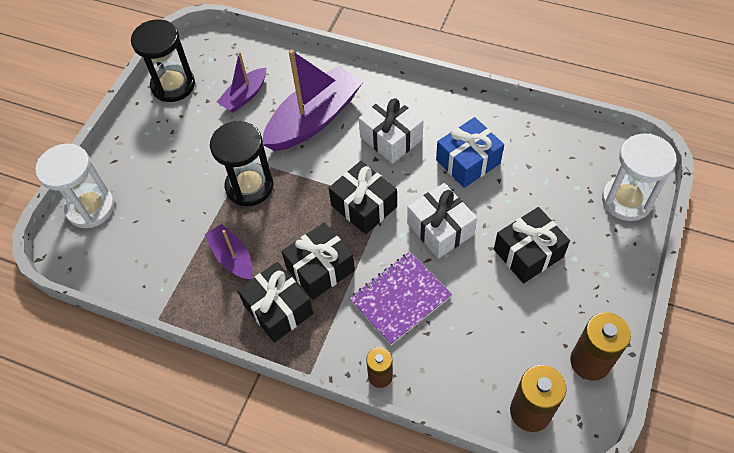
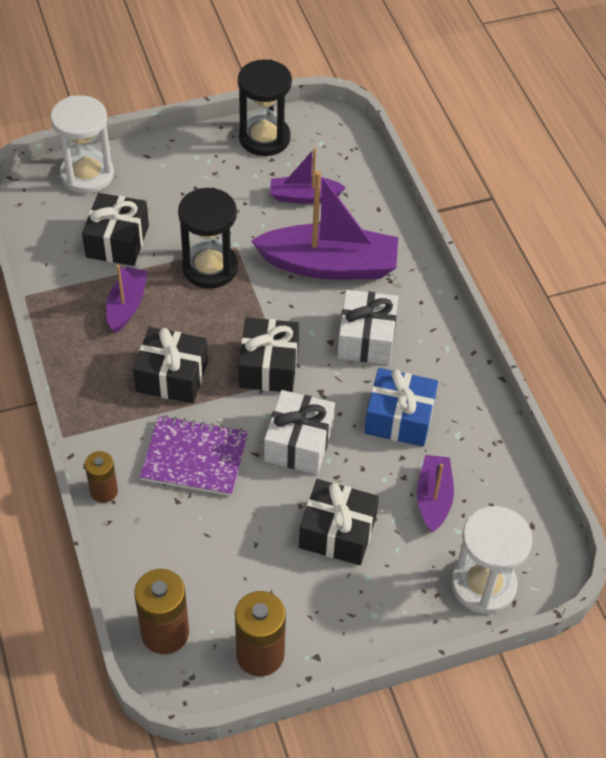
camera: 45 degrees right, 5 degrees down
(278, 309) = (105, 373): black gift -> black gift (117, 241)
(543, 184) = (433, 498): none -> purple boat

